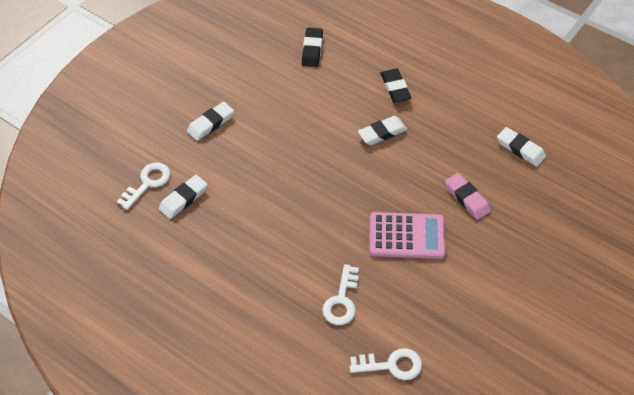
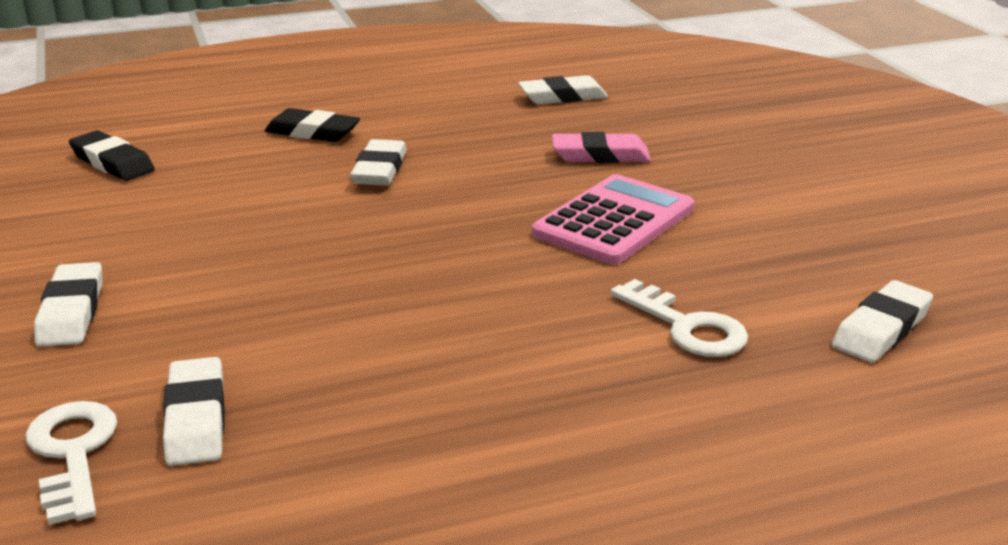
camera: 55 degrees left, 25 degrees down
(392, 365) = (881, 329): white key -> white eraser

